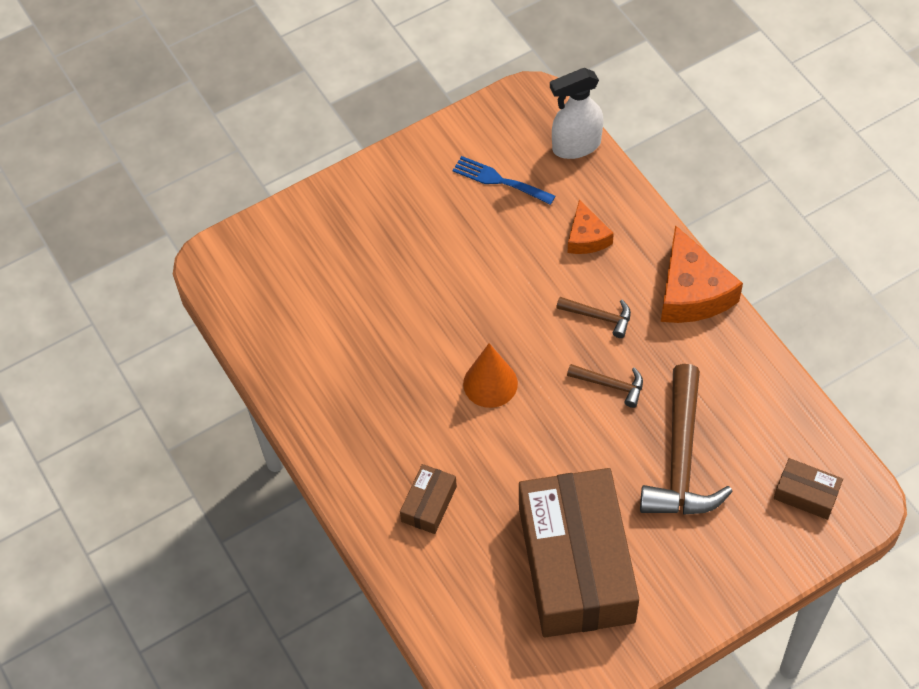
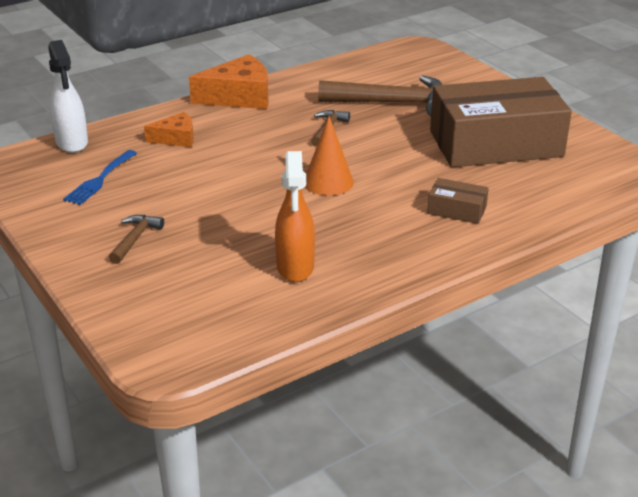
camera: 95 degrees left, 25 degrees down
(335, 353) = (295, 267): none -> orange spray bottle
(599, 317) = (260, 133): brown hammer -> brown hammer (135, 239)
(806, 494) = (415, 62): brown box -> none

